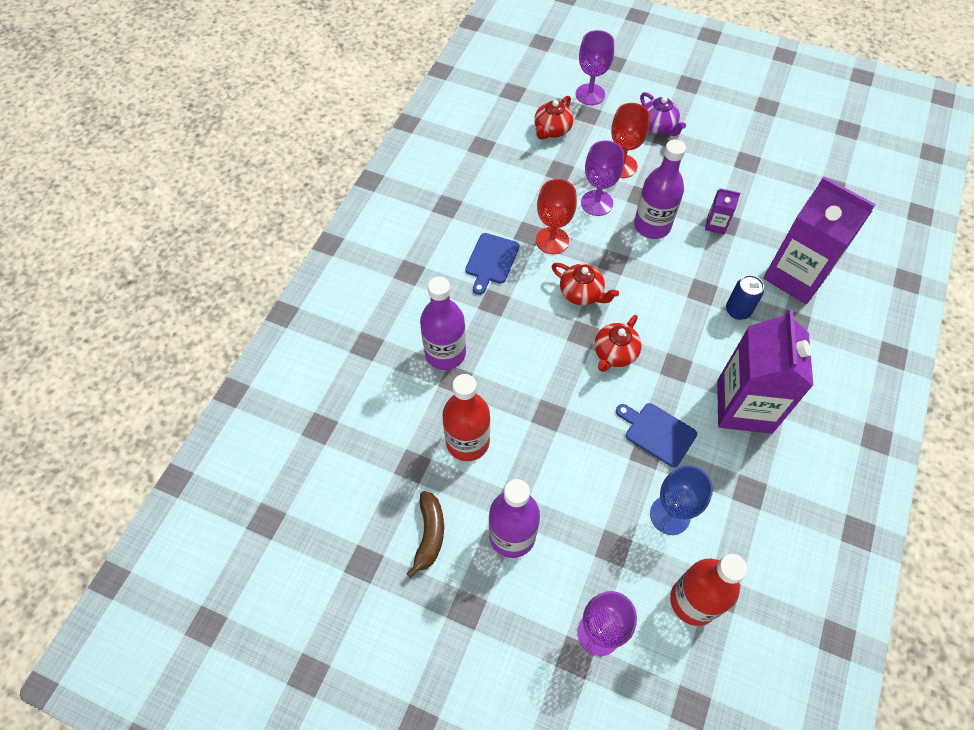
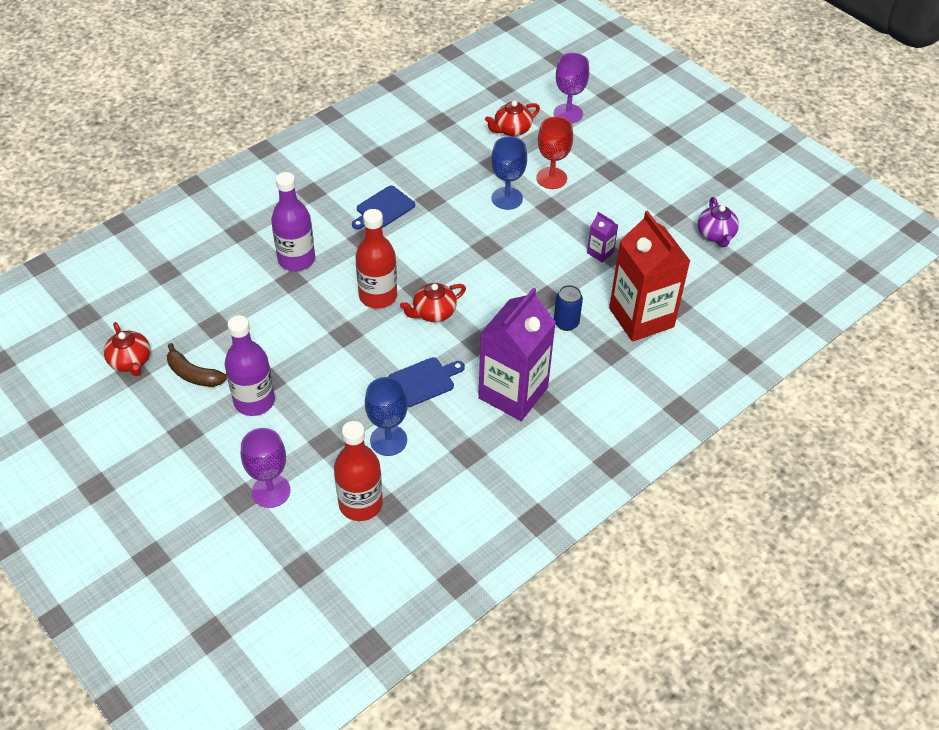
camera: 25 degrees right, 10 degrees down
(429, 535) = (193, 374): brown banana -> brown banana turned 90 degrees clockwise
(467, 442) = (268, 326): red bottle -> red bottle (378, 296)
(552, 240) = (446, 212): red goblet -> none
(581, 293) = (440, 259): red teapot -> red teapot (130, 361)
(597, 203) = (507, 198): purple goblet -> blue goblet
(652, 226) = (542, 233): purple bottle -> none
(657, 432) = (424, 381): blue cutting board -> blue cutting board turned 90 degrees clockwise
(658, 126) = (610, 159): purple teapot -> purple teapot (715, 235)
(796, 276) = (641, 317): purple carton -> red carton

